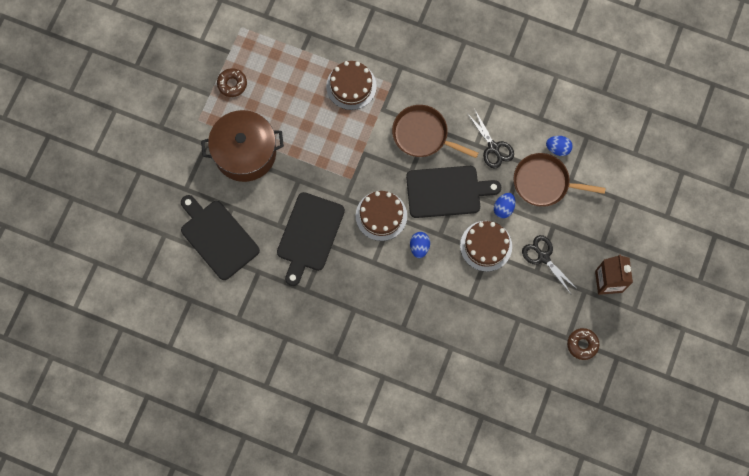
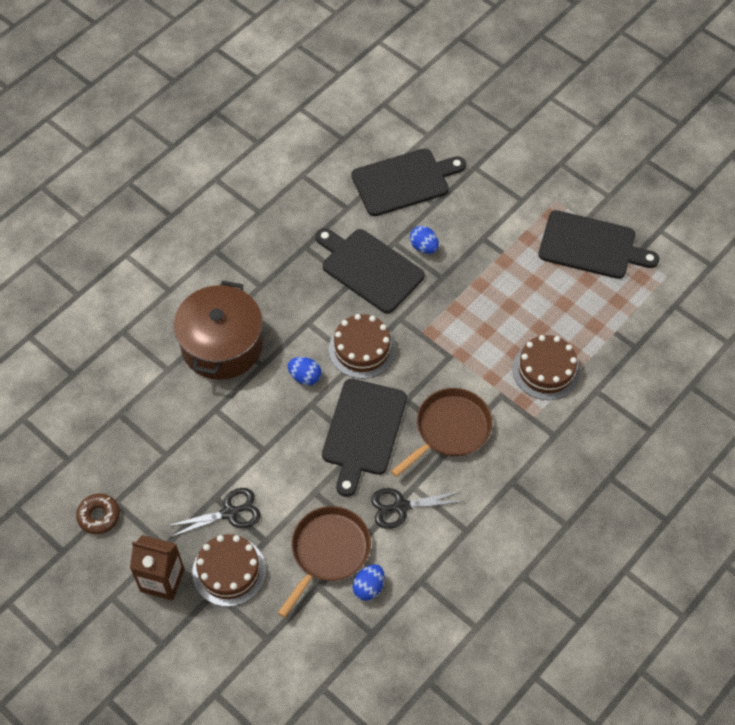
camera: 110 degrees right, 15 degrees down
(232, 84) = (591, 246): brown donut -> black cutting board
(245, 152) = (498, 235): brown pot -> brown pot (222, 345)
(486, 246) = (274, 451): brown cake -> brown cake (229, 571)
(503, 208) = (314, 489): blue egg -> blue egg (424, 247)

